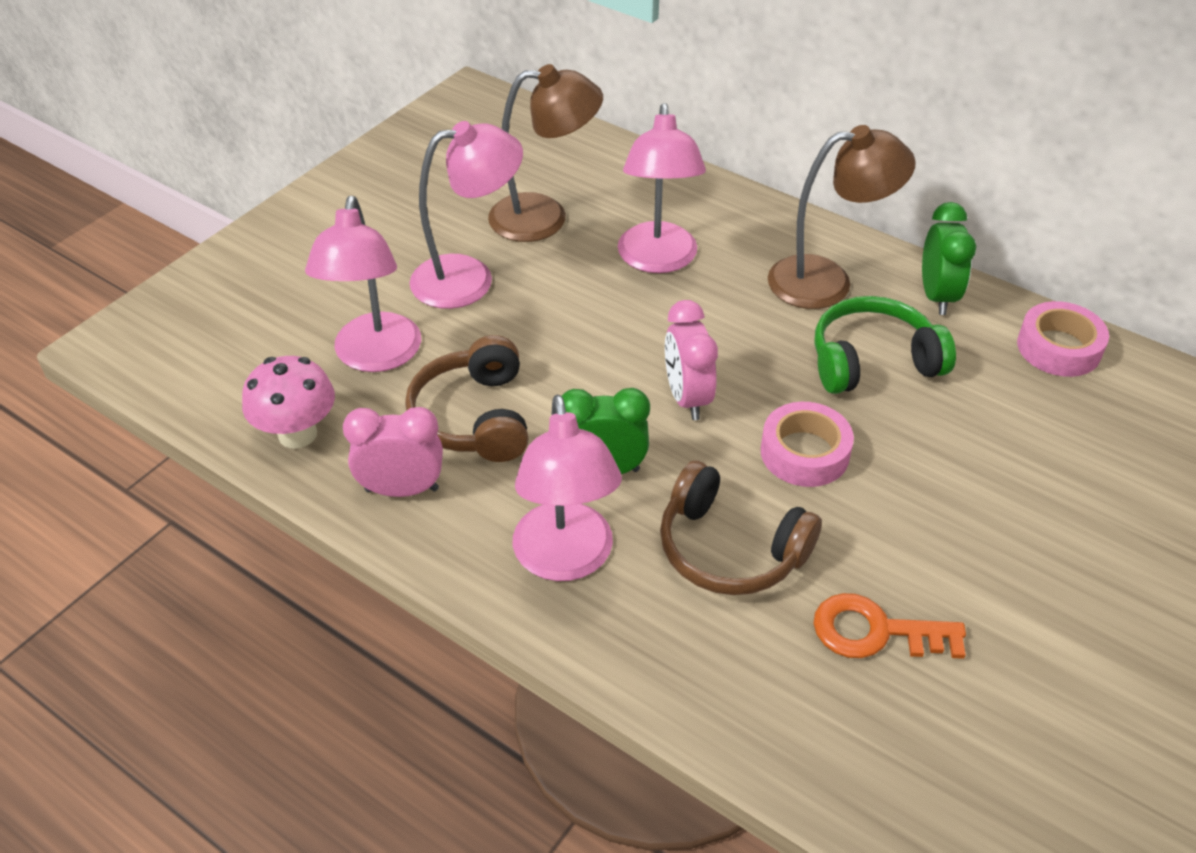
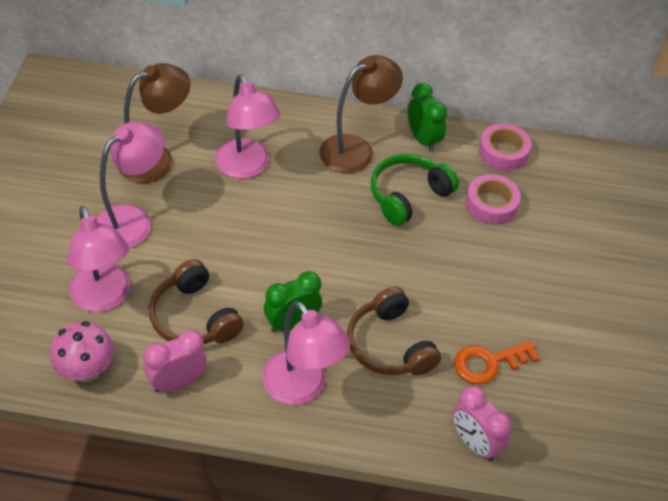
camera: 30 degrees left, 5 degrees up
(687, 398) = (315, 257): pink clock -> pink clock (474, 443)
(730, 549) = (389, 345): brown headphones -> brown headphones turned 60 degrees clockwise
(804, 453) = (400, 269): pink tape -> pink tape (491, 204)

